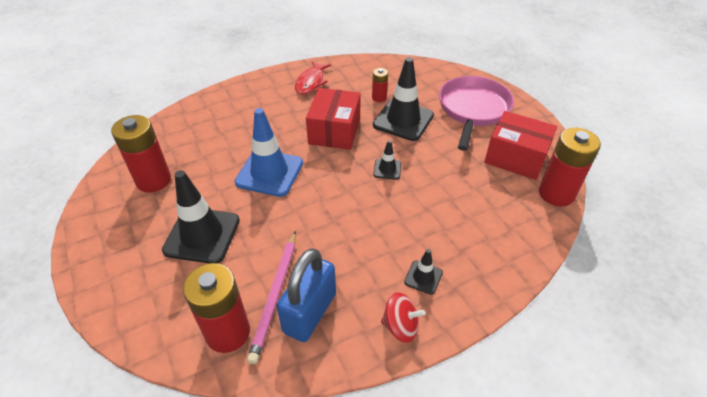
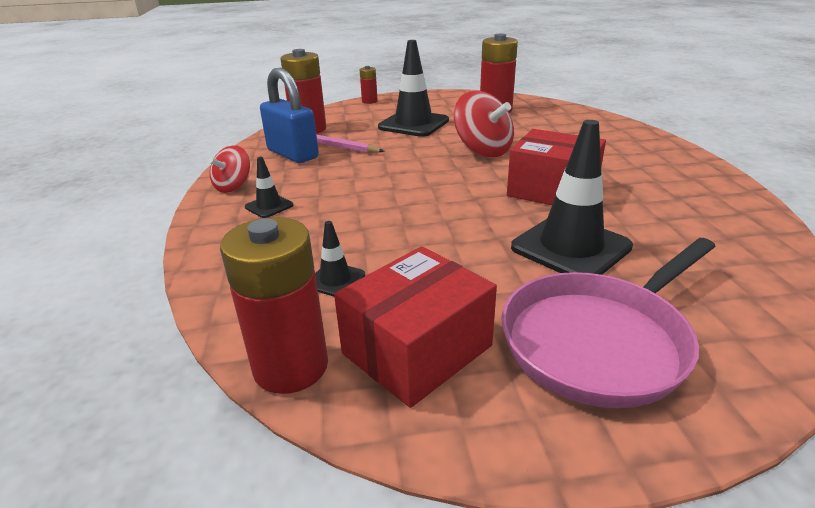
camera: 110 degrees right, 15 degrees down
(269, 173) = (483, 150): blue traffic cone -> red spinning top
(311, 82) = (687, 187): red fish -> none
(379, 98) = (644, 236): red battery -> red battery (369, 101)
(387, 169) = (454, 214): black traffic cone -> black traffic cone (335, 280)
(473, 110) = (599, 341): pink pan -> pink pan turned 105 degrees clockwise

